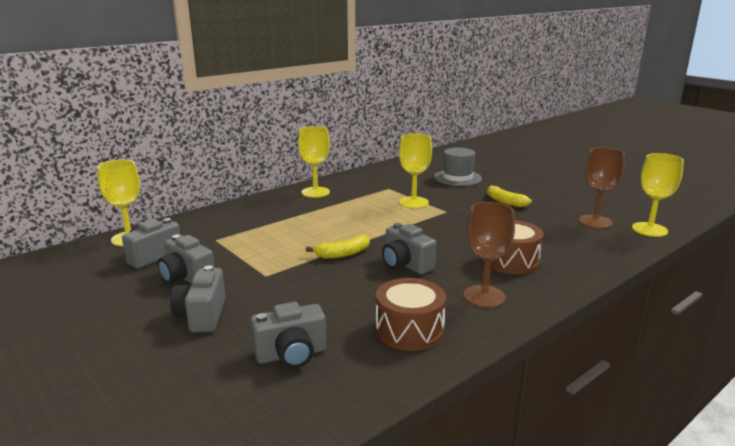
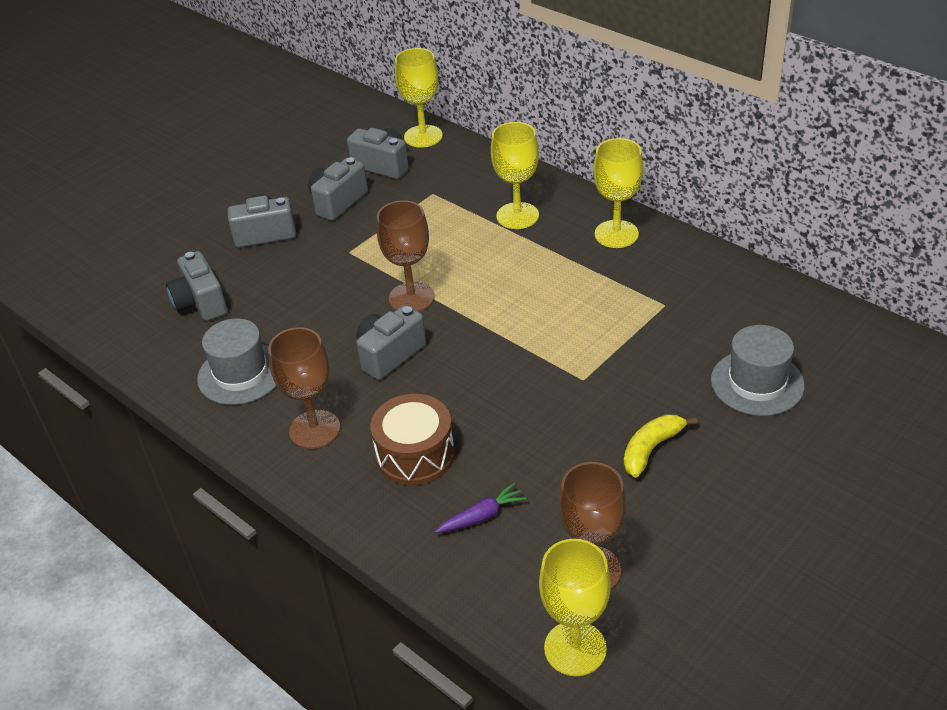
camera: 85 degrees right, 20 degrees up
(343, 254) = (411, 298): yellow banana -> brown goblet
(409, 330) = (241, 374): brown drum -> grey hat
(413, 202) = (609, 339): yellow goblet -> yellow goblet (517, 216)
(562, 245) = (482, 516): none -> purple carrot

